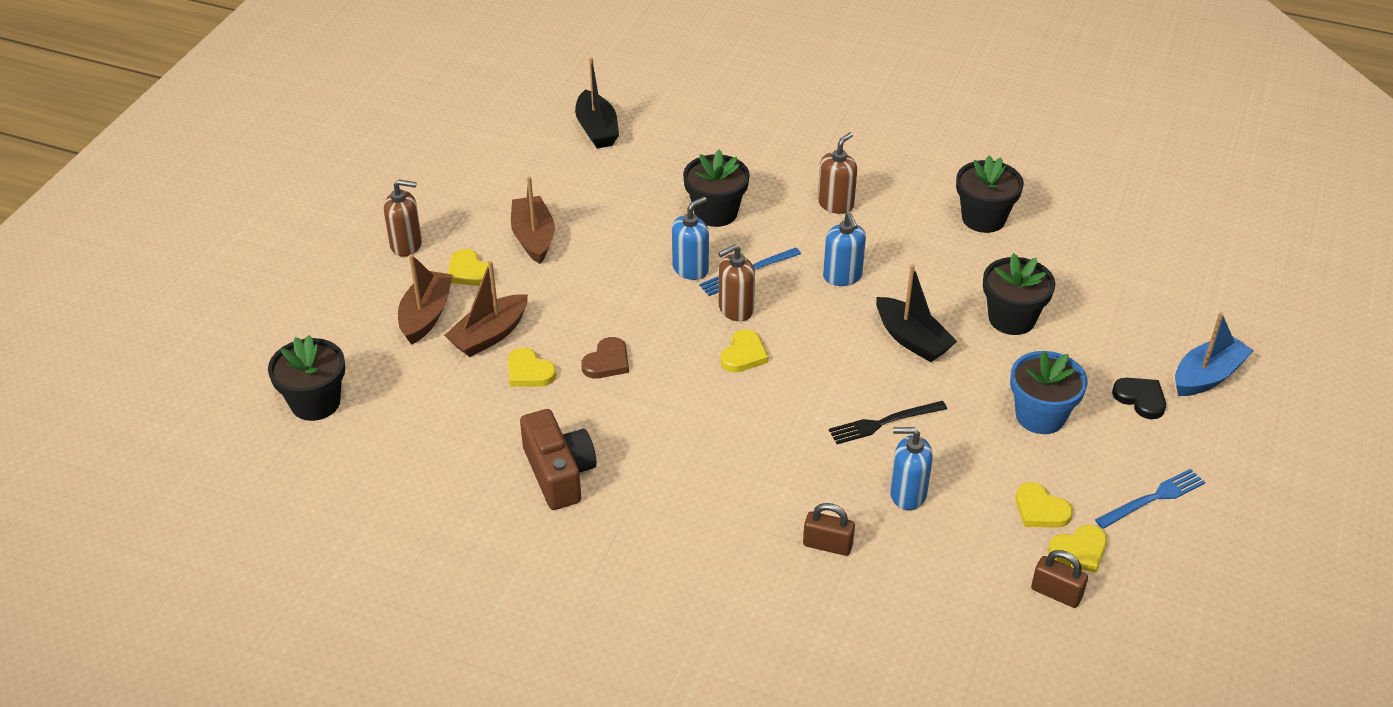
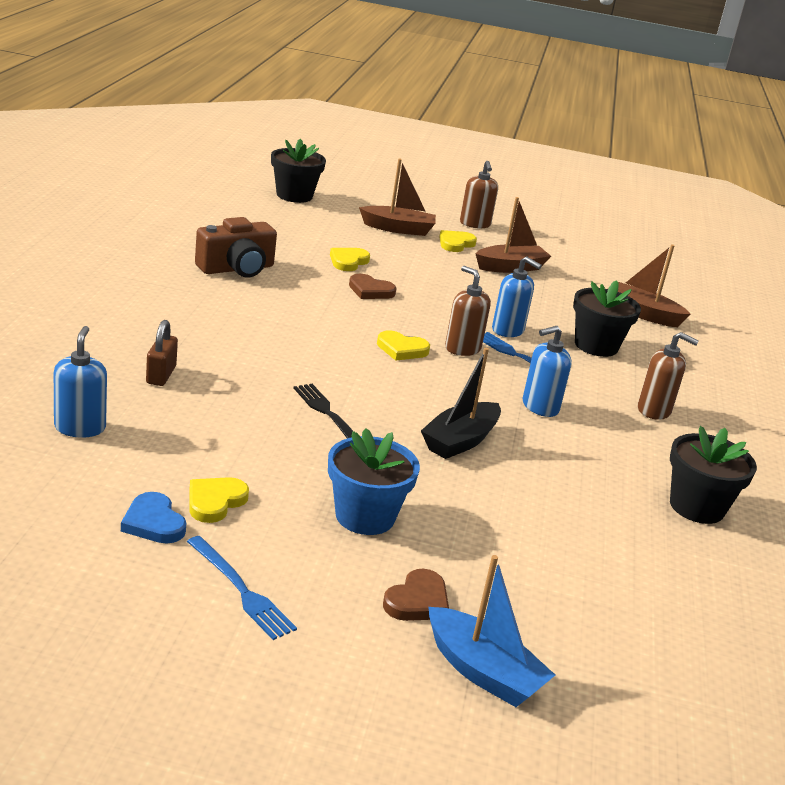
camera: 75 degrees right, 15 degrees down
(489, 335) = (385, 249): brown boat -> brown boat (643, 314)
(597, 129) = (675, 297): black boat -> none
(907, 494) = (230, 421): blue soap dispenser -> blue soap dispenser (80, 427)
(1011, 319) = (524, 511): black flower pot -> none
(1056, 593) = (91, 500): brown padlock -> none
(1079, 551) = (153, 522): yellow heart -> blue heart
(1140, 399) = (417, 601): black heart -> brown heart

